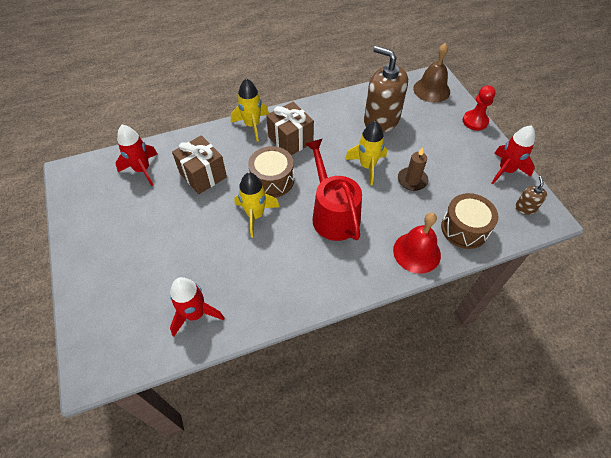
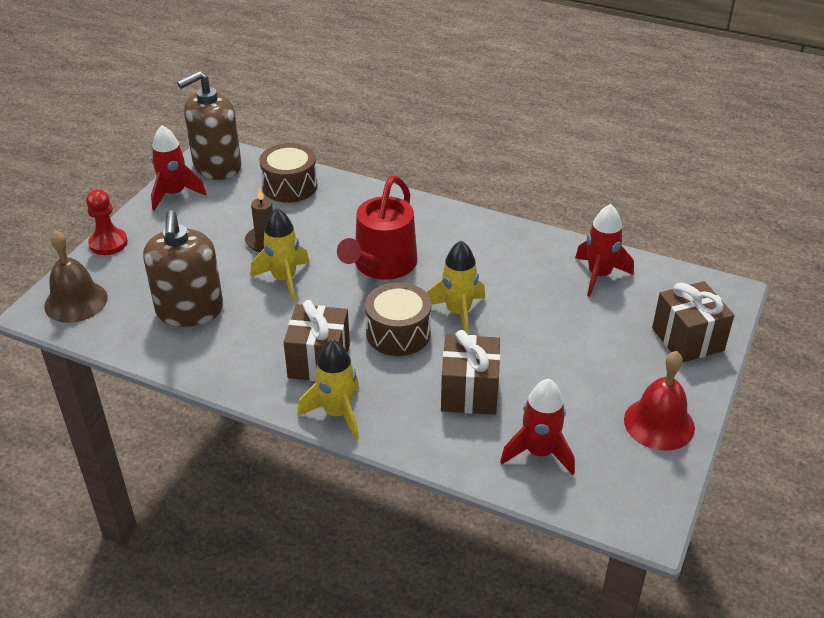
camera: 135 degrees left, 15 degrees down
(100, 301) = (687, 339): none -> brown gift
(416, 252) = (354, 198): red bell -> red bell (659, 423)
(525, 208) = (217, 166): brown soap dispenser -> brown soap dispenser, size x2.26

